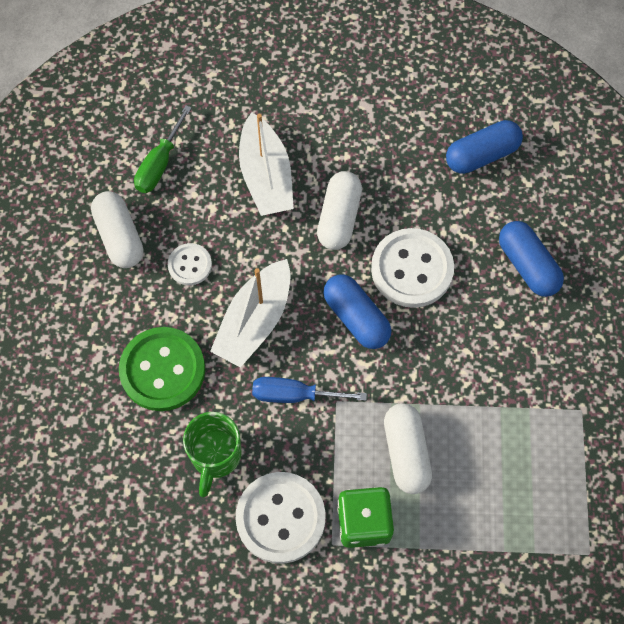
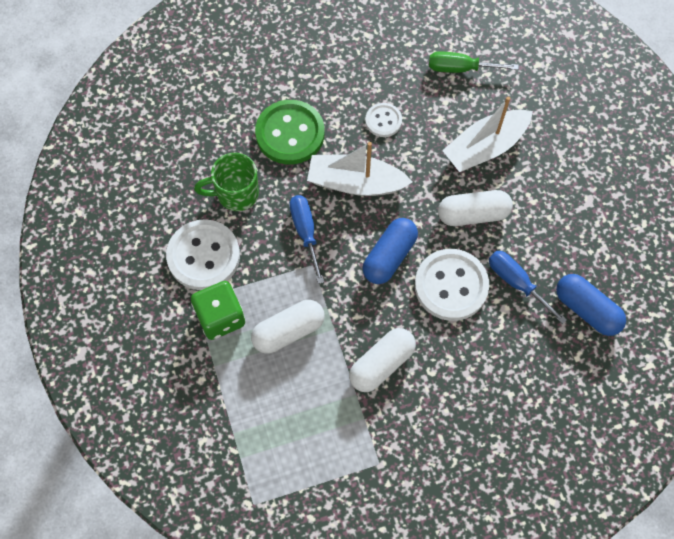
camera: 70 degrees right, 0 degrees up
(119, 237) = (386, 65): white capsule -> white capsule (381, 364)
(431, 206) = (516, 283): none -> blue screwdriver
(527, 265) = (496, 379): blue capsule -> none

